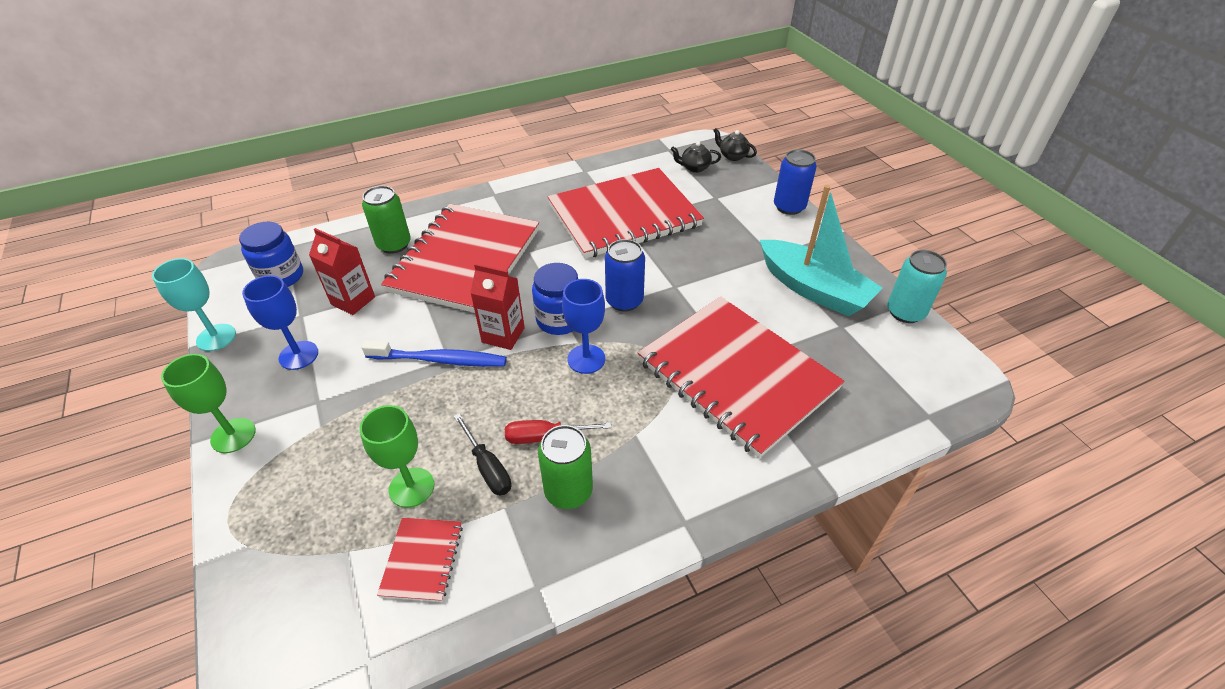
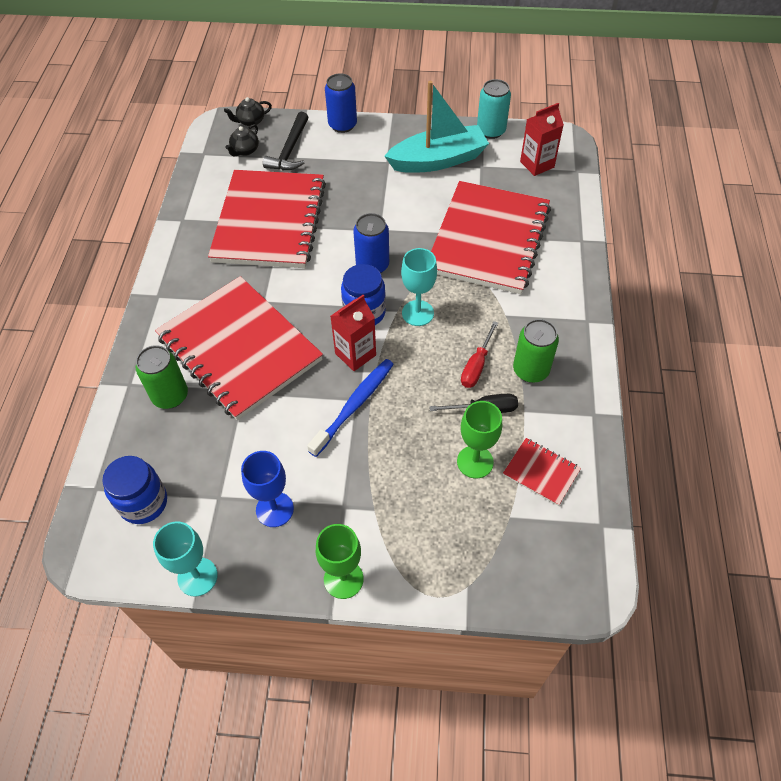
camera: 60 degrees left, 10 degrees up
(353, 301) = (229, 449): red carton -> red carton (537, 164)
(586, 359) = (418, 313): blue goblet -> turquoise goblet
(722, 191) = (290, 150): none -> black hammer
(736, 375) = (488, 239): red notebook -> red notebook turned 60 degrees counterclockwise

